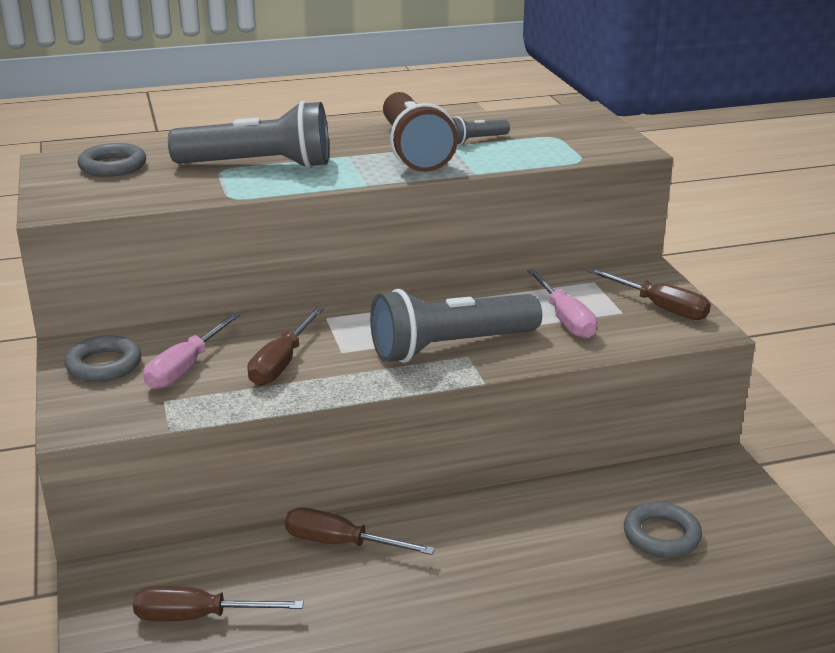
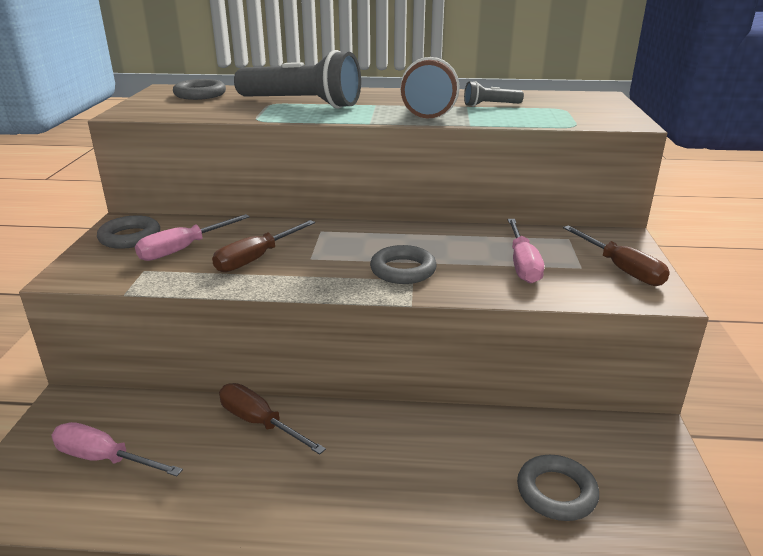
camera: 20 degrees right, 0 degrees up
(198, 617) = (104, 459): brown screwdriver -> pink screwdriver
(450, 347) = (403, 270): grey flashlight -> grey ring

